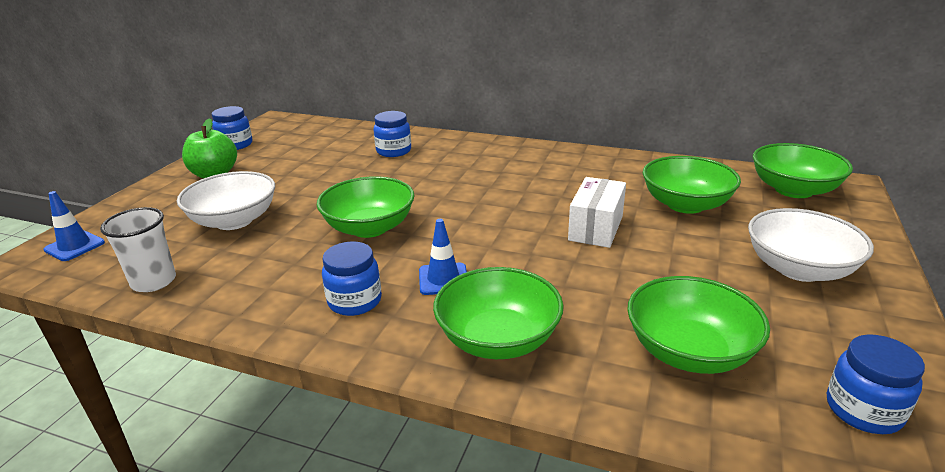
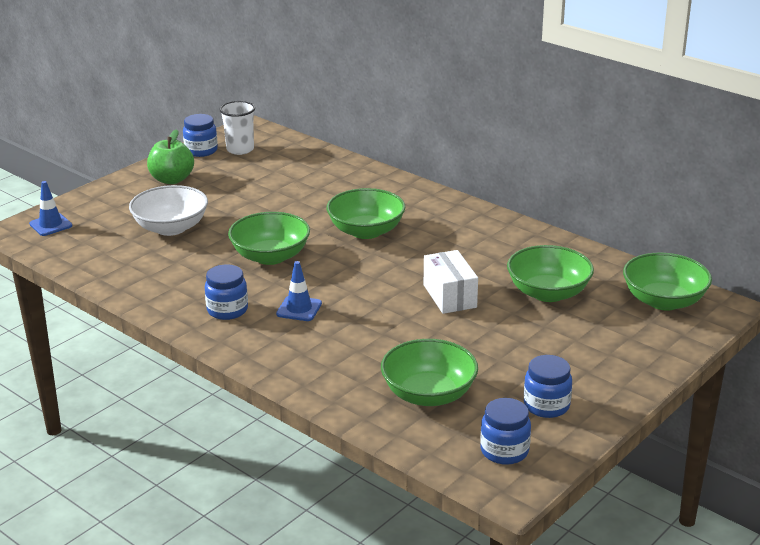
camera: 20 degrees right, 0 degrees up
(154, 281) = (98, 265): white cup -> white cup (240, 149)
(394, 151) = (336, 186): blue jar -> blue jar (546, 405)
(498, 339) = (307, 357): green bowl -> green bowl (366, 231)
(596, 228) = (449, 296): white box -> white box turned 60 degrees counterclockwise
(799, 269) = (578, 363): white bowl -> none

